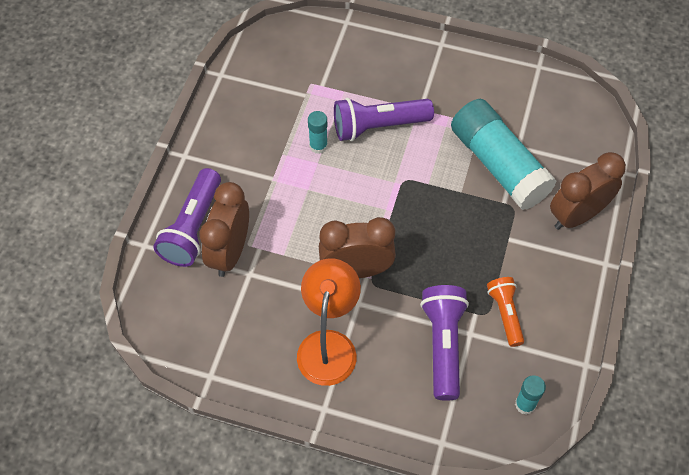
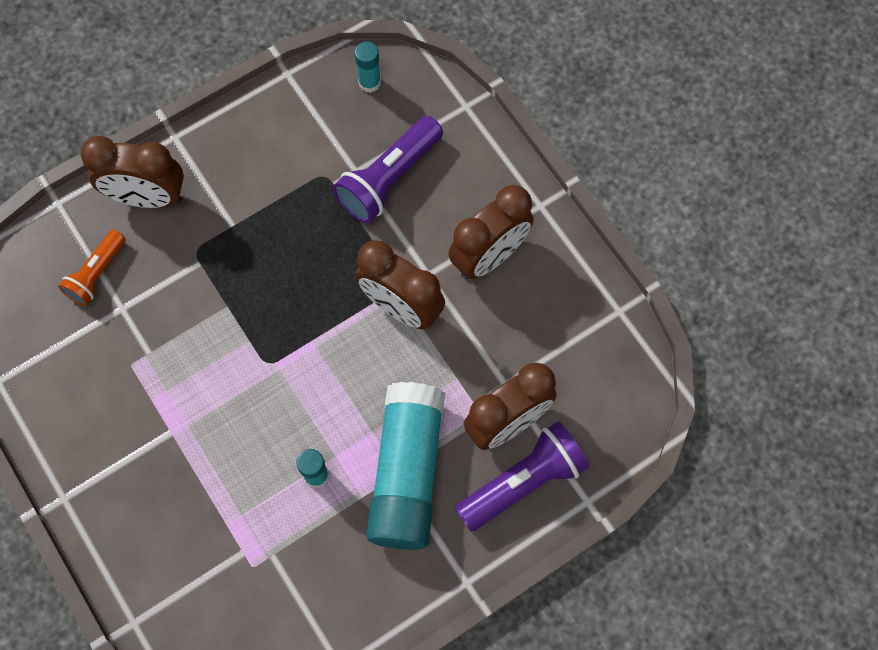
camera: 140 degrees left, 10 degrees up
(329, 345) = (489, 256): orange lamp -> brown clock
(378, 126) = (233, 447): purple flashlight -> none
(498, 165) = (161, 305): turquoise glue stick -> turquoise glue stick (407, 472)
(505, 314) = (308, 163): orange flashlight -> orange flashlight (97, 274)

